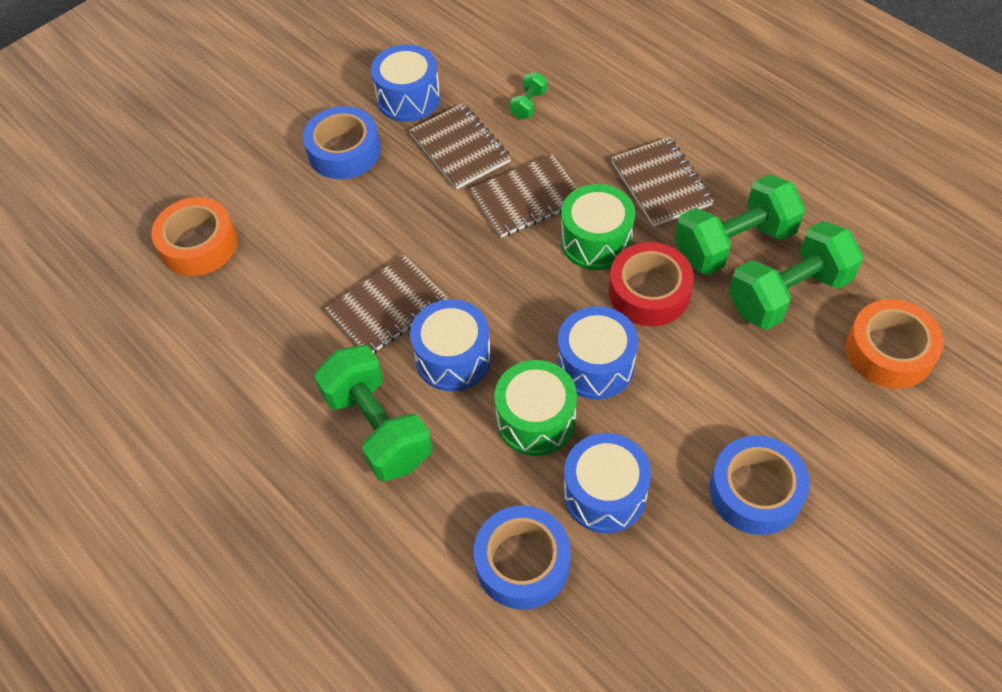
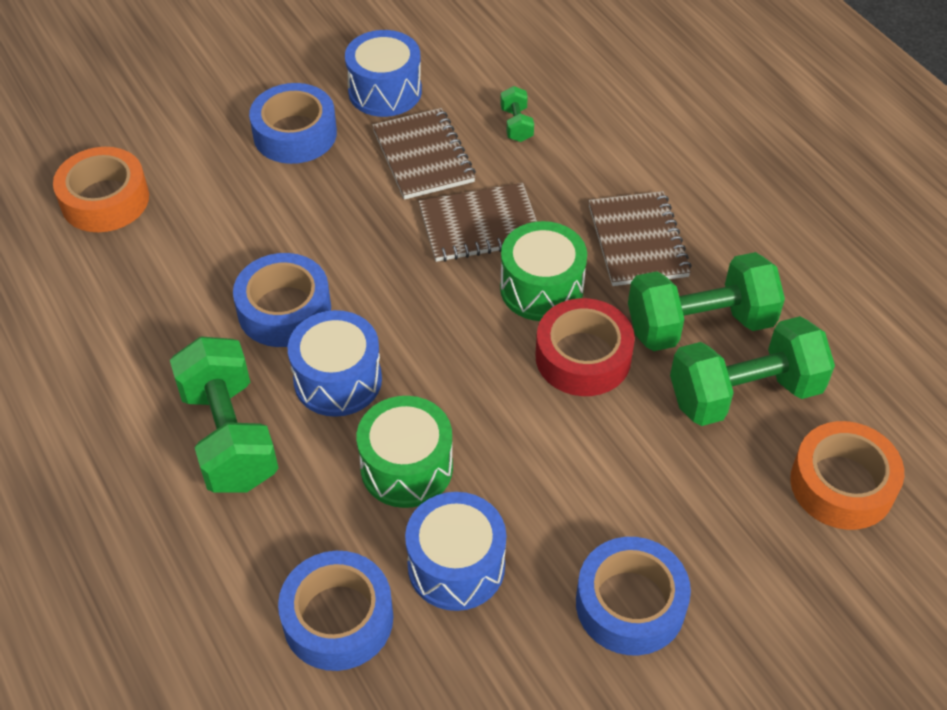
camera: 10 degrees right, 5 degrees down
(387, 307) = (284, 310): brown notebook -> blue tape
(528, 105) = (516, 125): green dumbbell -> green dumbbell turned 45 degrees counterclockwise
(595, 365) = (494, 423): blue drum -> none

